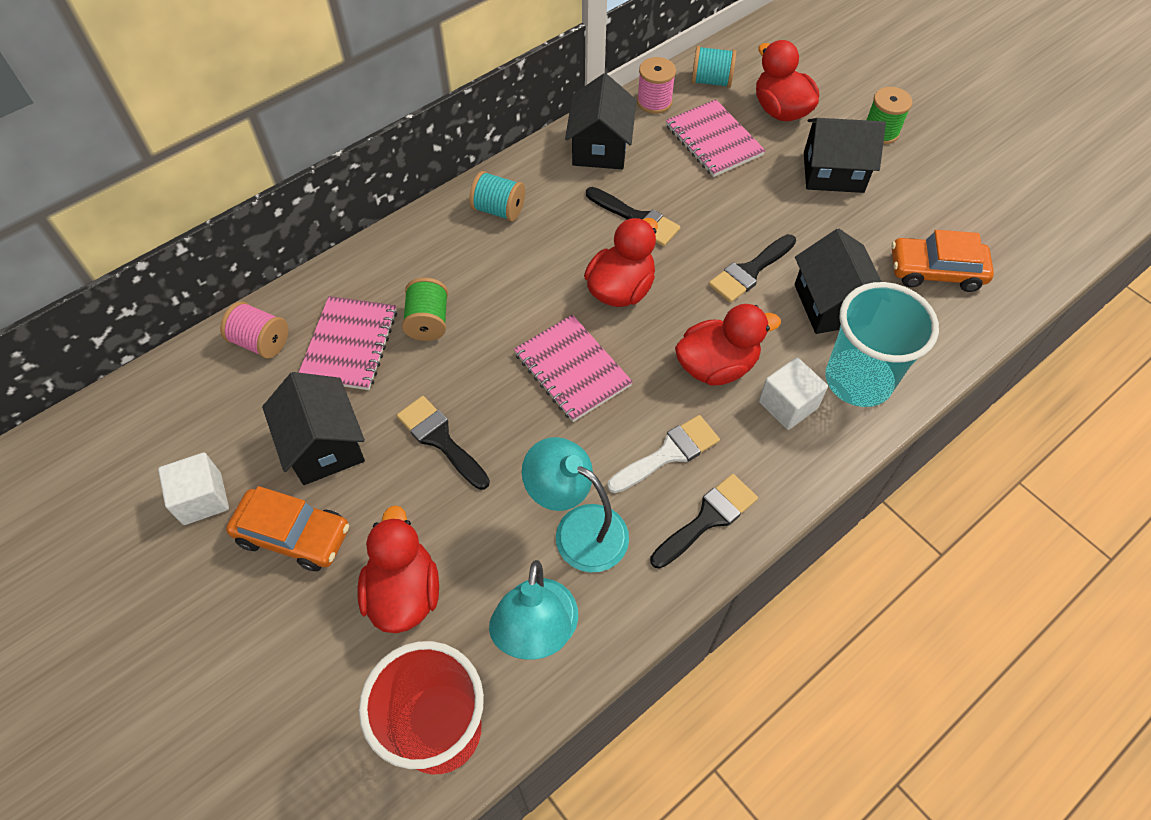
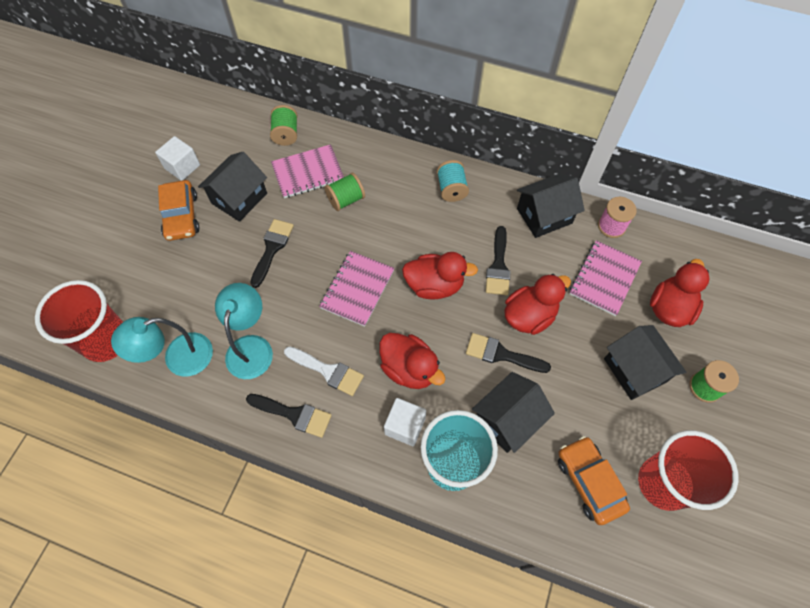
camera: 60 degrees right, 5 degrees up
(261, 342) = (286, 134): pink spool -> green spool
(404, 592) = (173, 283): red duck -> red duck (529, 316)
(711, 81) = (661, 251): turquoise spool -> none
(964, 215) = (663, 483): none -> red cup

